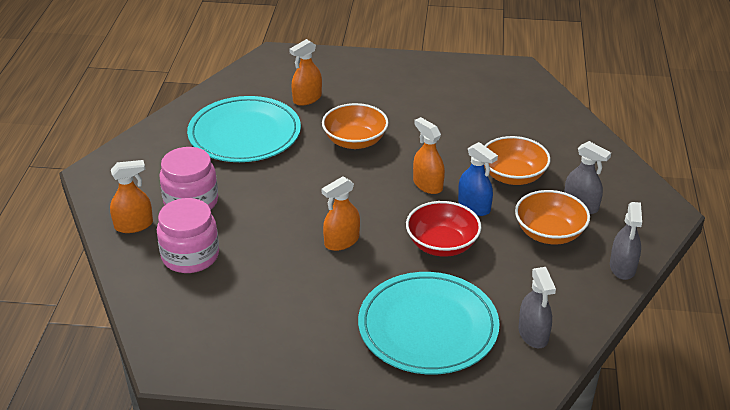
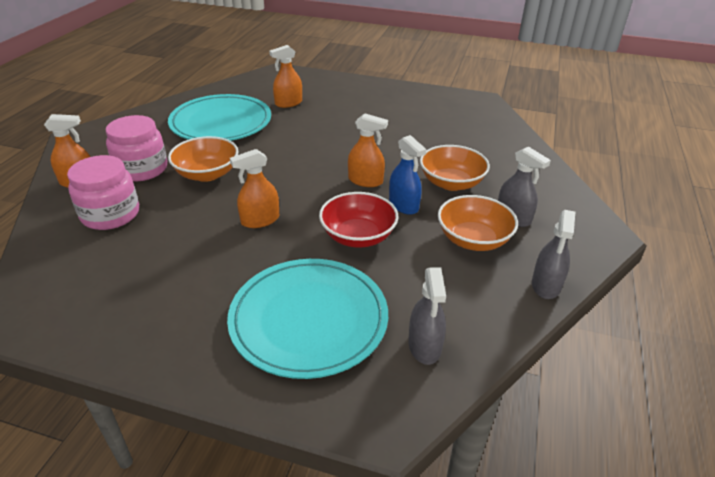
camera: 10 degrees right, 0 degrees up
(355, 141) = (314, 138): orange bowl -> orange bowl (207, 174)
(427, 185) = (365, 181): orange spray bottle -> orange spray bottle turned 135 degrees clockwise

